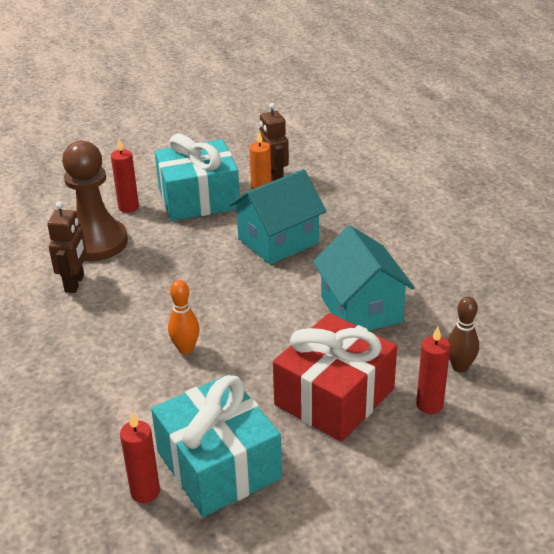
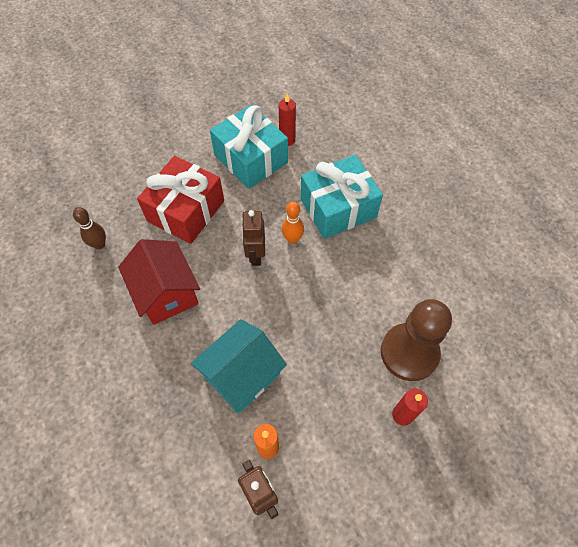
camera: 170 degrees right, 25 degrees up
(75, 283) = (402, 296): brown robot -> brown robot (255, 255)
(199, 199) = (335, 440): turquoise gift -> turquoise gift (338, 208)
(361, 309) = (166, 293): turquoise house -> red house
(429, 404) = (125, 212): red candle -> none

